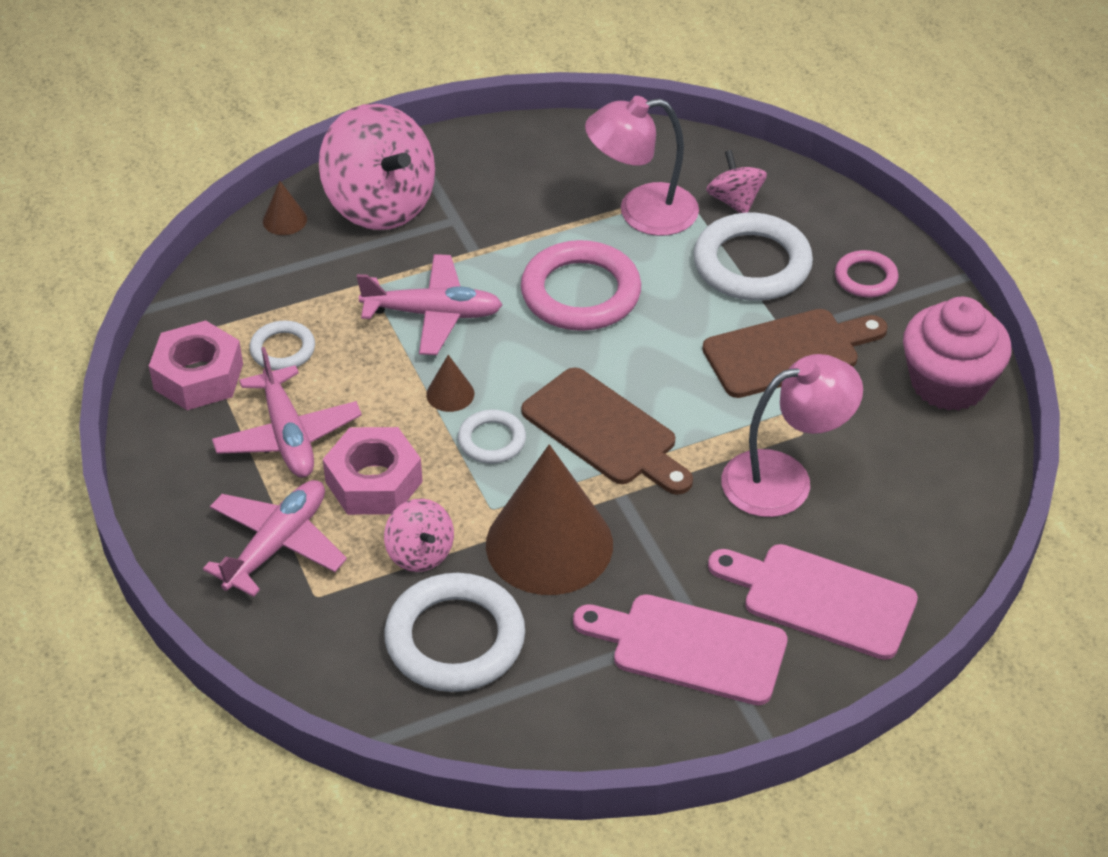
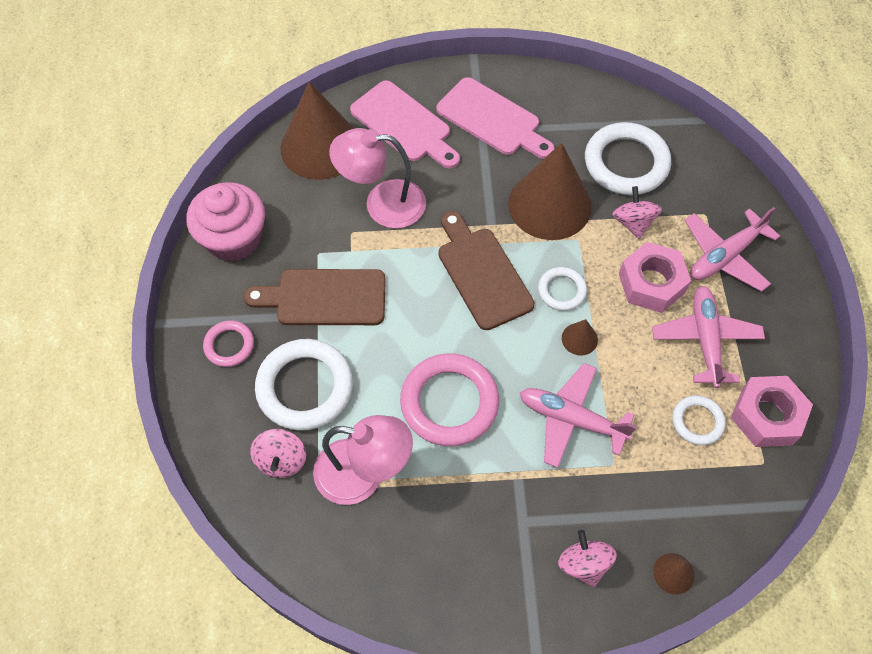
camera: 160 degrees left, 15 degrees up
(380, 204) = (584, 564): pink spinning top -> pink spinning top, size x0.50
(921, 530) = (320, 147): none -> brown cone

